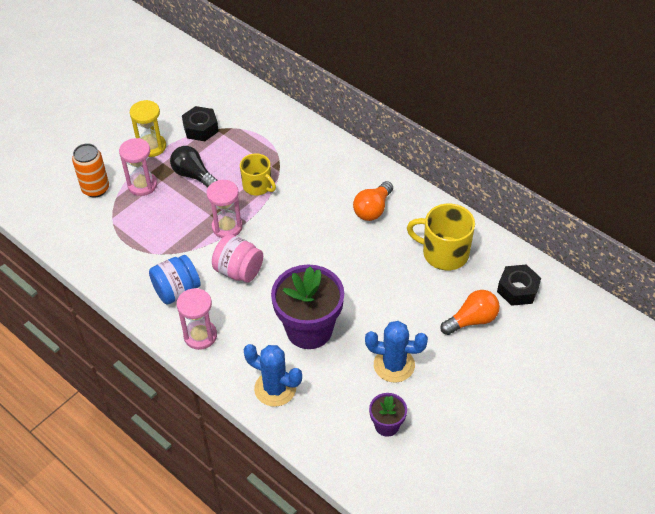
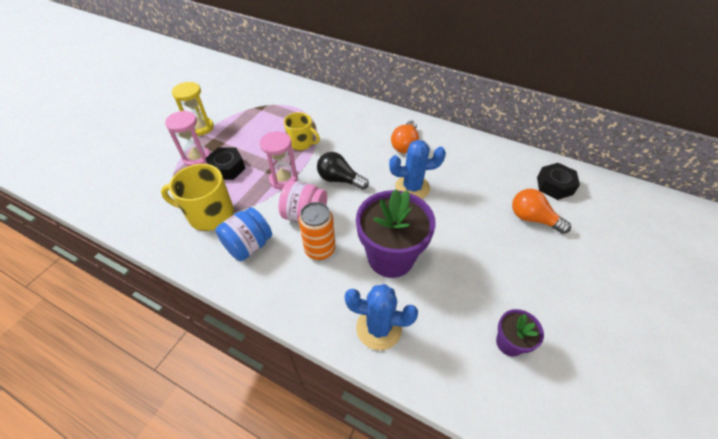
camera: 15 degrees left, 0 degrees up
(95, 189) = (153, 168): orange can -> orange can (320, 249)
(193, 175) = (242, 143): black light bulb -> black light bulb (339, 179)
(200, 336) = (283, 286): pink hourglass -> none
(201, 128) = (241, 109): black nut -> black nut (227, 168)
(394, 365) = (485, 275): blue cactus -> blue cactus (412, 187)
(444, 253) = (479, 168): yellow mug -> yellow mug (209, 214)
(472, 320) = (532, 218): orange light bulb -> orange light bulb turned 105 degrees counterclockwise

